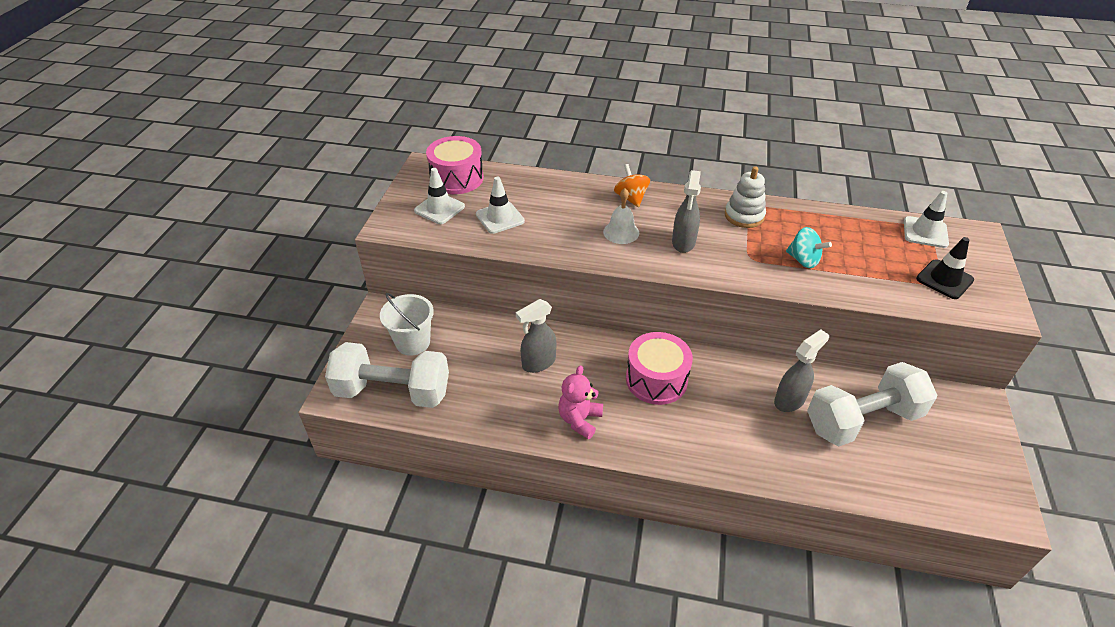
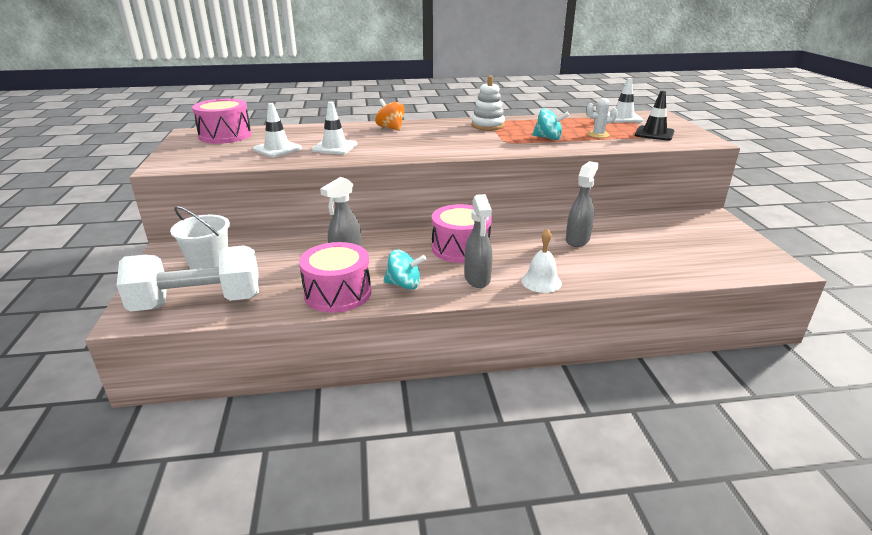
camera: 20 degrees left, 15 degrees down
(439, 209) = (215, 151): white traffic cone -> white traffic cone (334, 147)
(514, 414) = (337, 293): none -> pink drum
(579, 420) = (404, 285): pink teddy bear -> turquoise spinning top
(621, 232) = (392, 143): white bell -> white bell (541, 281)
(683, 243) = (448, 142): grey spray bottle -> grey spray bottle (477, 279)
(862, 420) = (640, 240): white dumbbell -> none
(869, 266) = (598, 135): none -> white cactus

